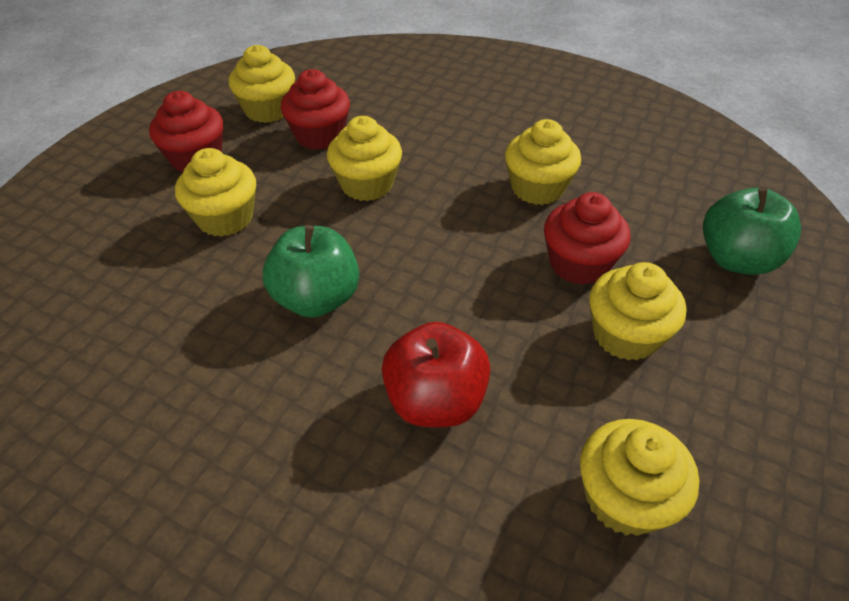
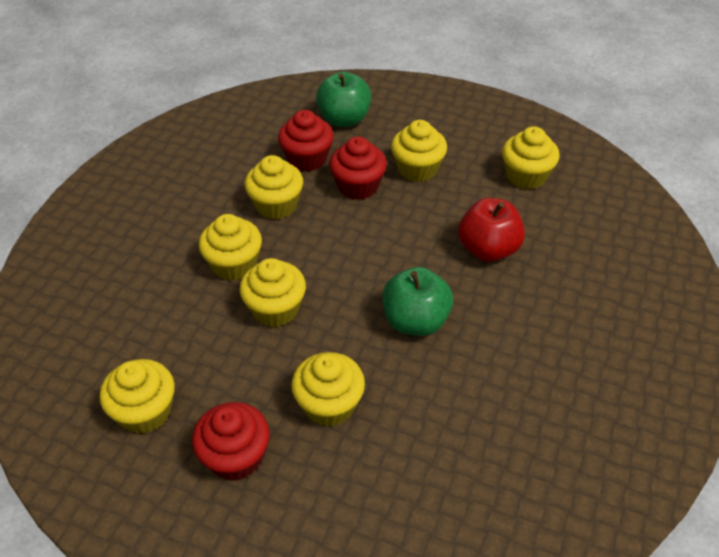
camera: 95 degrees left, 0 degrees up
(319, 136) = (197, 356): red cupcake -> red cupcake (307, 159)
(439, 157) = (234, 264): none -> yellow cupcake

